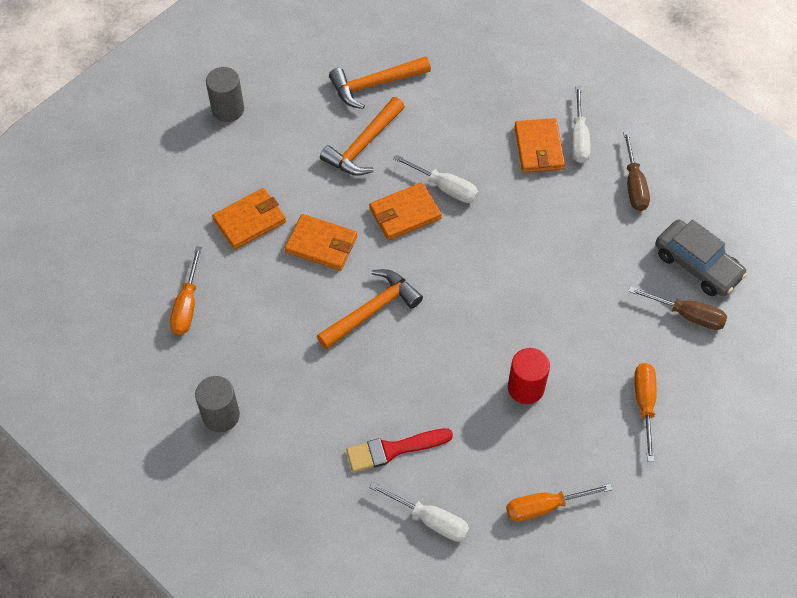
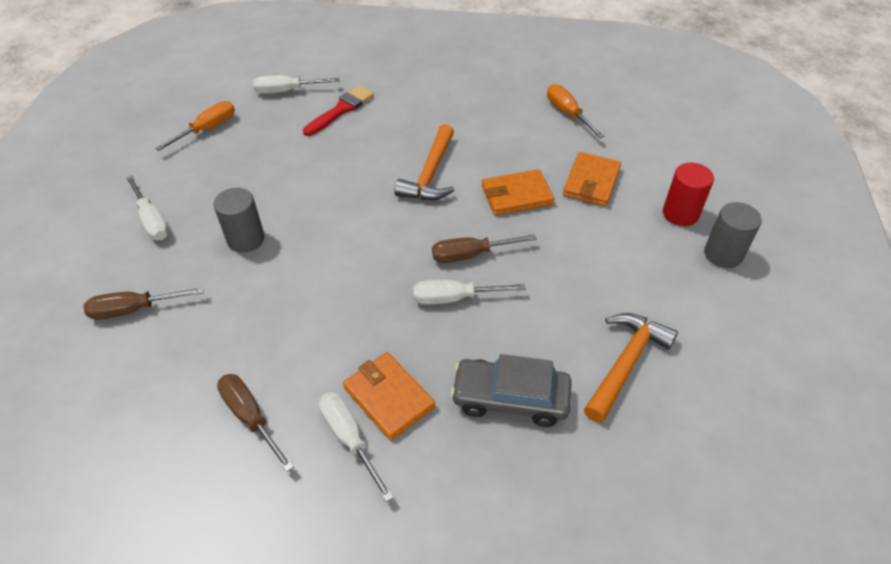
camera: 145 degrees right, 10 degrees down
(221, 415) = (474, 76): grey cylinder -> grey cylinder (246, 239)
(364, 145) = (569, 293): orange hammer -> none
(405, 214) = (470, 255): orange wallet -> brown screwdriver
(526, 388) = (264, 185): red cylinder -> red cylinder (680, 214)
(644, 404) = (152, 221): orange screwdriver -> white screwdriver
(697, 265) = (138, 364): grey car -> grey car (510, 398)

